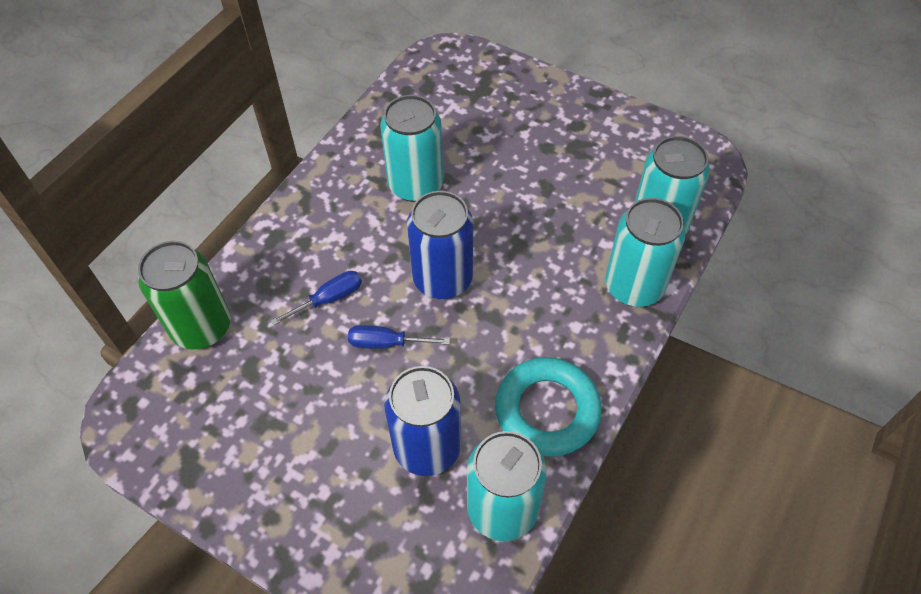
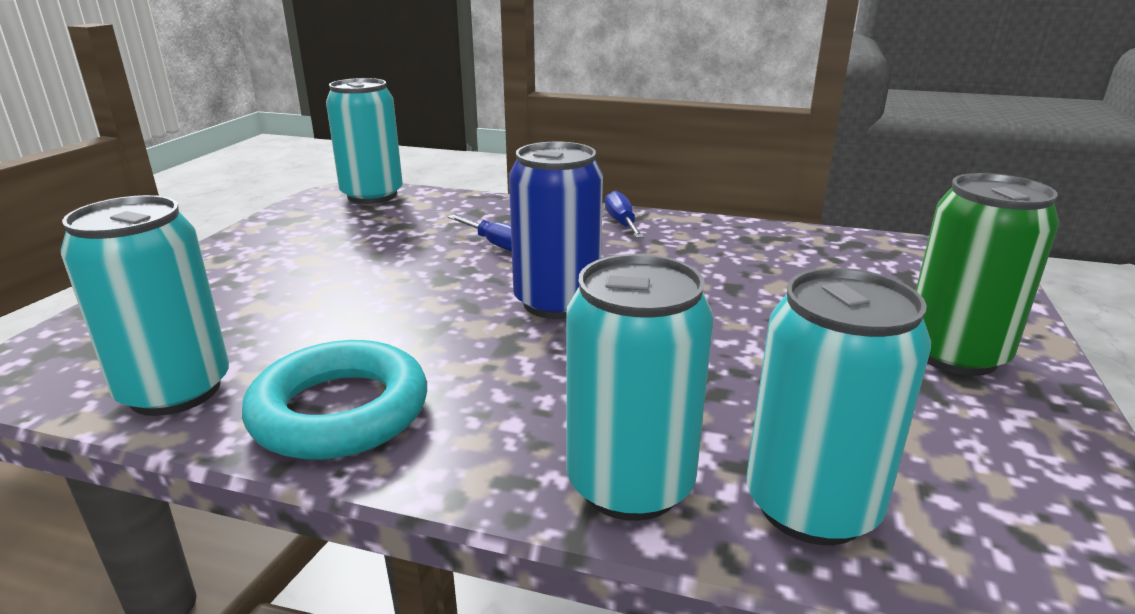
camera: 75 degrees right, 30 degrees down
(202, 327) = (445, 201): green can -> green can (955, 354)
(386, 343) = (444, 282): blue screwdriver -> blue screwdriver (621, 223)
(416, 185) = (702, 267): turquoise can -> turquoise can (372, 195)
(427, 447) = (289, 325): blue can -> none

